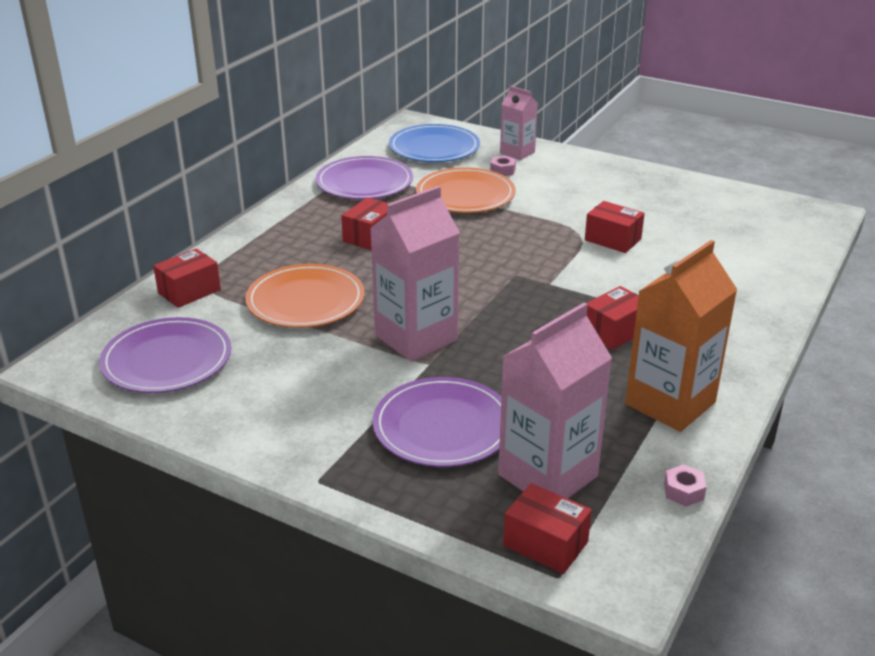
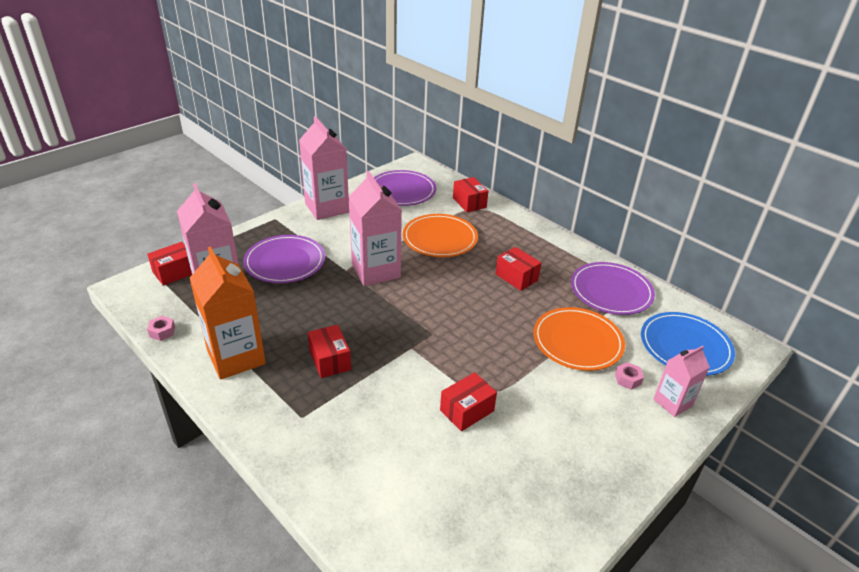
camera: 105 degrees right, 5 degrees up
(255, 429) = (327, 208): none -> pink carton

